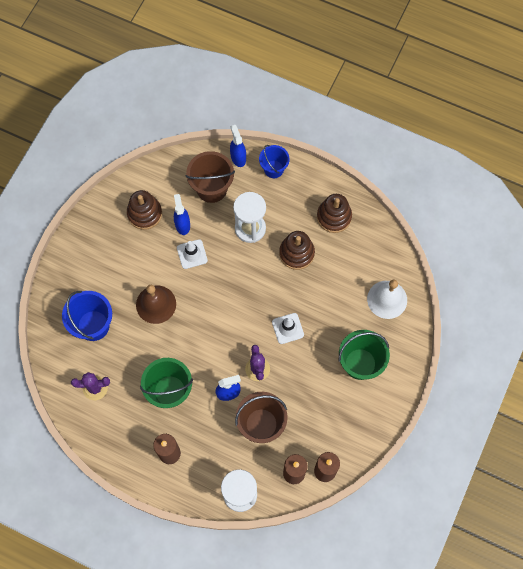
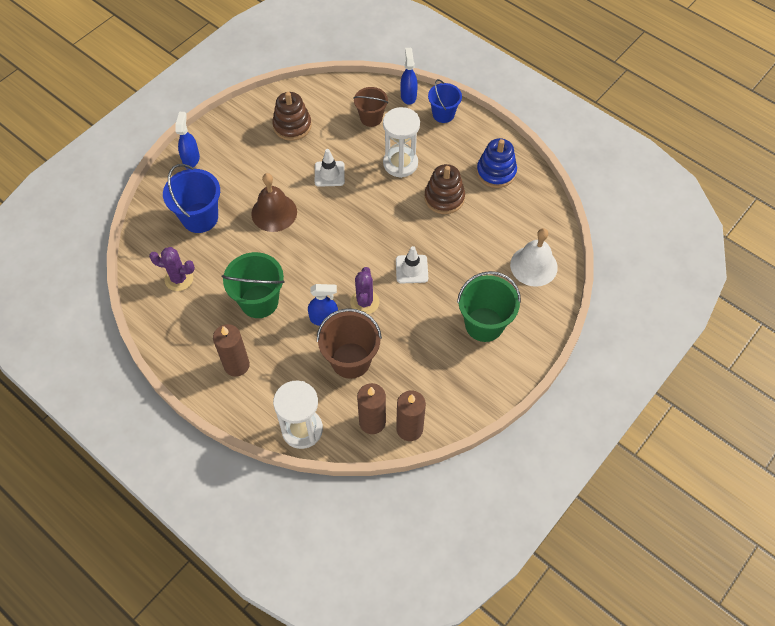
camera: 15 degrees right, 10 degrees down
(182, 224) = (328, 144): blue spray bottle -> blue spray bottle (191, 159)
(212, 188) = (371, 118): brown bucket -> brown bucket, size x0.65
(334, 217) = (496, 172): brown stacking toy -> blue stacking toy

